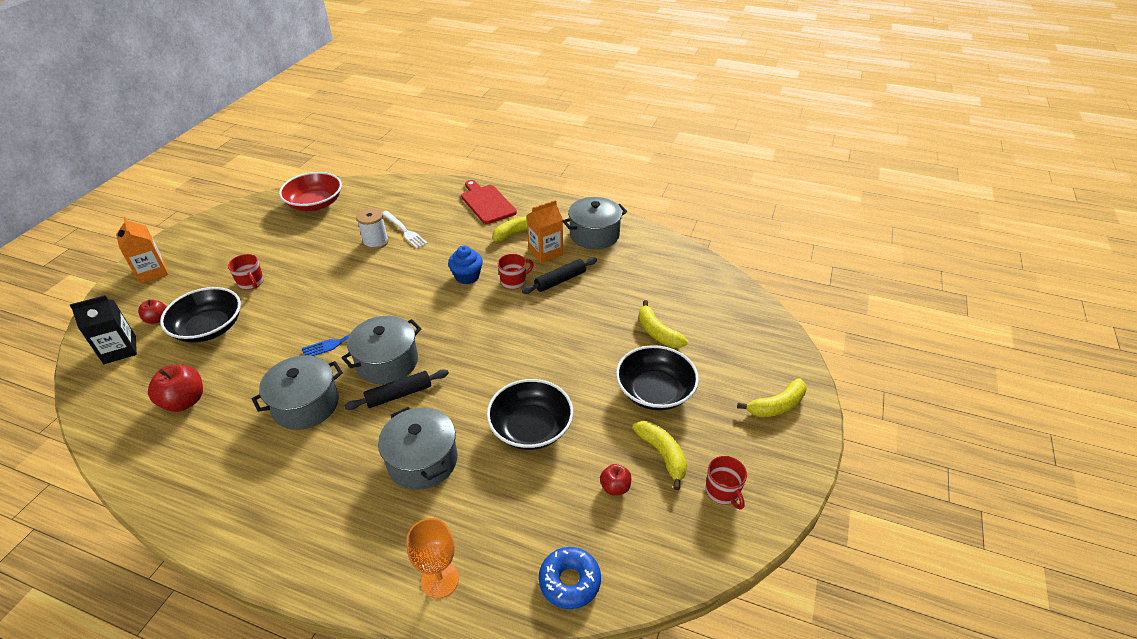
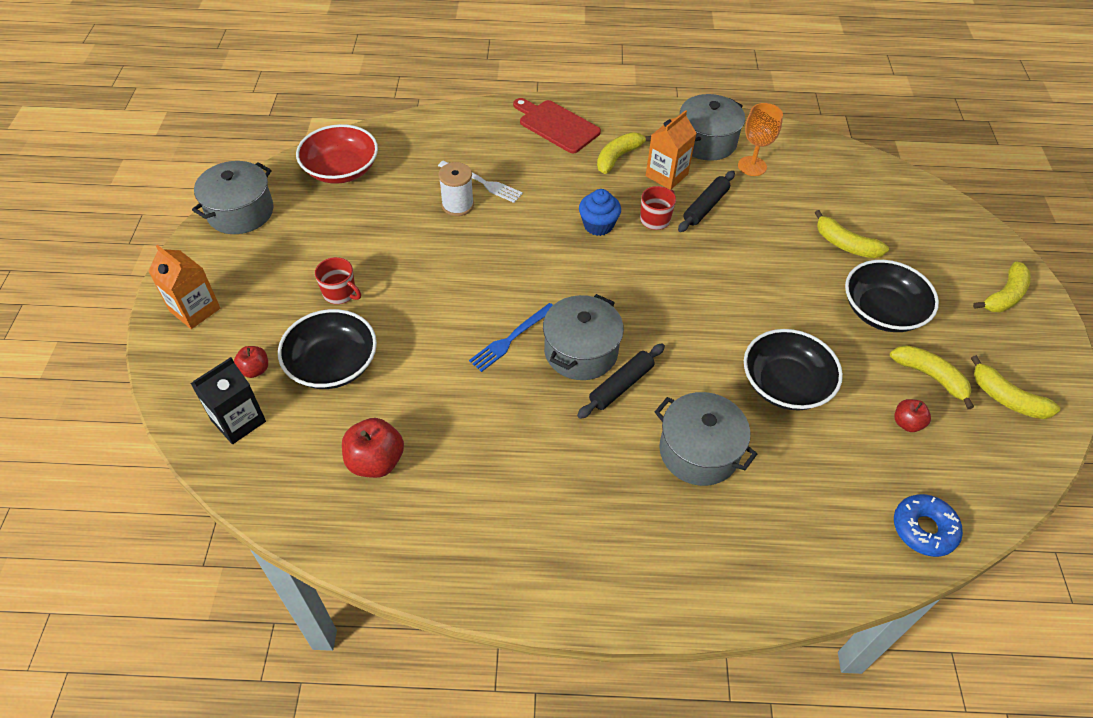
camera: 20 degrees left, 10 degrees up
(306, 405) = (524, 425): grey pot -> grey pot (240, 212)
(440, 580) = (802, 567): orange goblet -> orange goblet (752, 166)
(722, 492) = (1006, 398): red mug -> yellow banana

